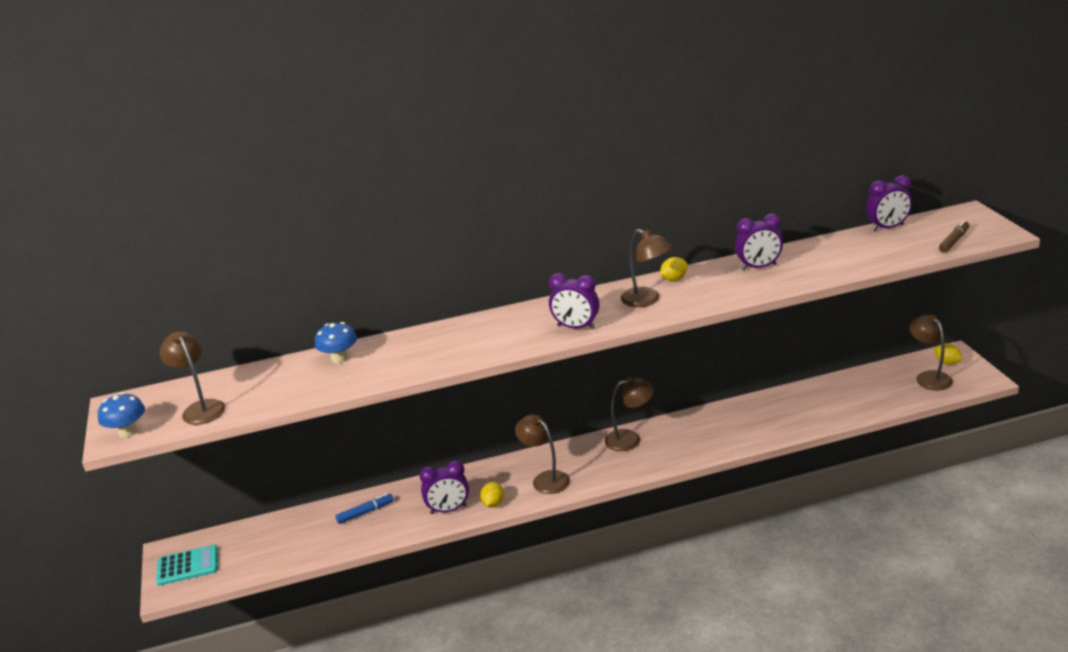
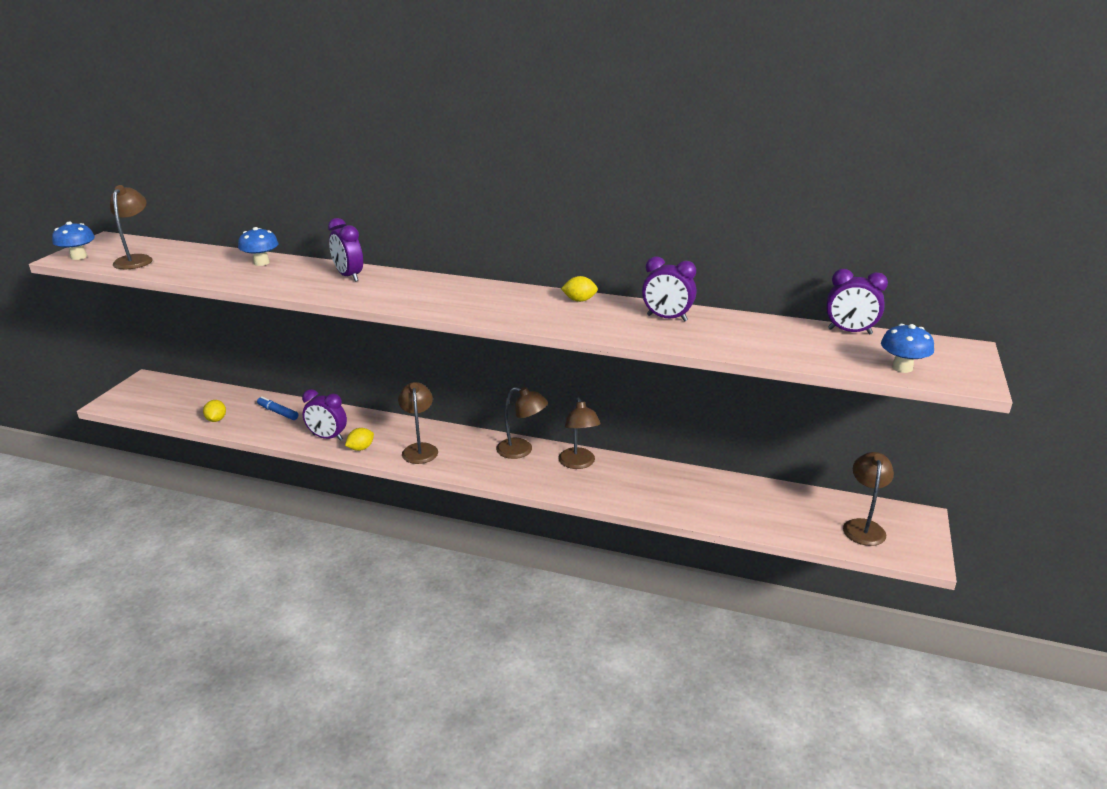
camera: 30 degrees right, 0 degrees up
(187, 566) = (140, 394): turquoise calculator -> none
(365, 512) = (278, 412): blue marker -> blue marker turned 150 degrees counterclockwise
(576, 327) = (442, 305): purple clock -> purple clock (349, 276)
(647, 300) = (529, 307): brown lamp -> brown lamp (578, 463)
(947, 362) = (901, 522): yellow lemon -> yellow lemon (216, 420)
(954, 241) = (902, 368): brown marker -> blue mushroom

